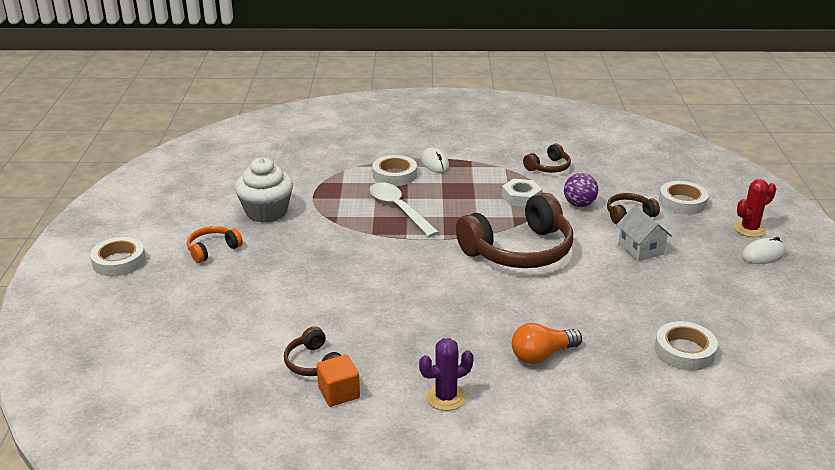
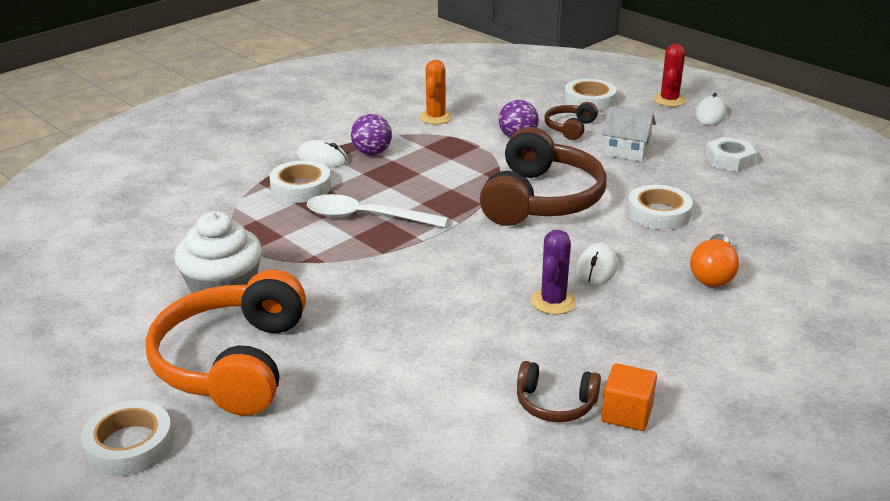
camera: 45 degrees left, 0 degrees up
(212, 249) = (232, 363): orange headphones -> orange headphones, size x2.12
(445, 397) = (712, 355): purple cactus -> purple cactus (553, 301)
(469, 172) = (372, 153): none -> purple ball
(474, 309) = (596, 268): none -> white mouse
(521, 197) = (459, 154): white nut -> white nut (729, 160)
(548, 167) = (435, 117): brown headphones -> orange cactus
(684, 351) = (790, 212): white tape -> white tape (658, 213)

